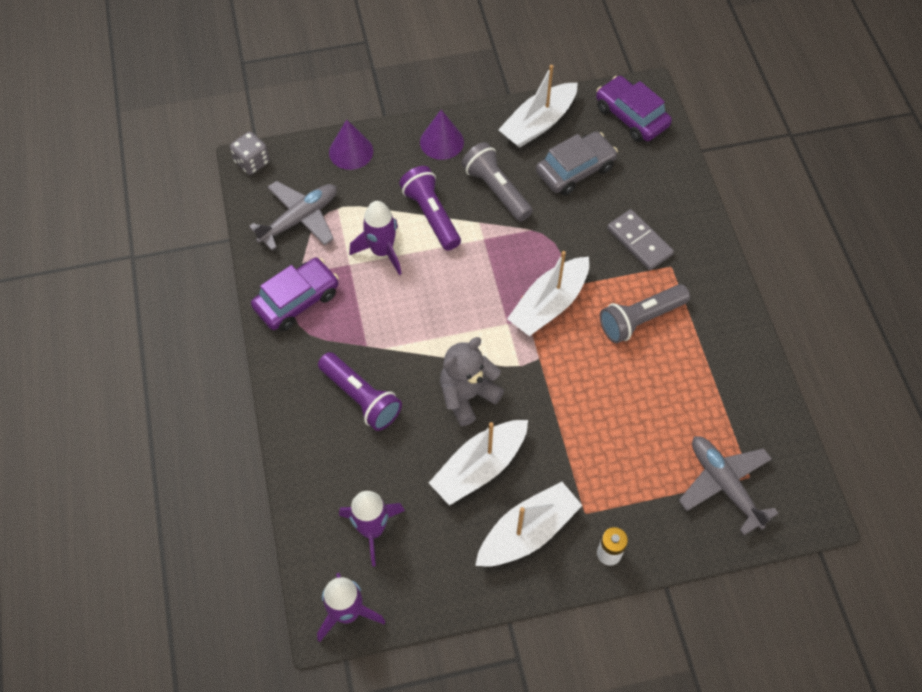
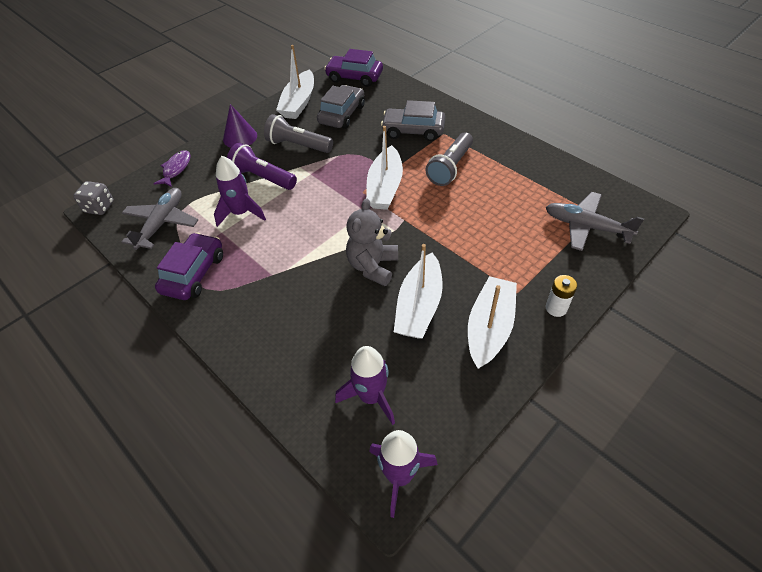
camera: 30 degrees left, 10 degrees down
(351, 151) = (176, 169): purple cone -> purple fish
(361, 398) = (292, 310): purple flashlight -> none
(639, 242) = (413, 130): grey domino -> grey car

